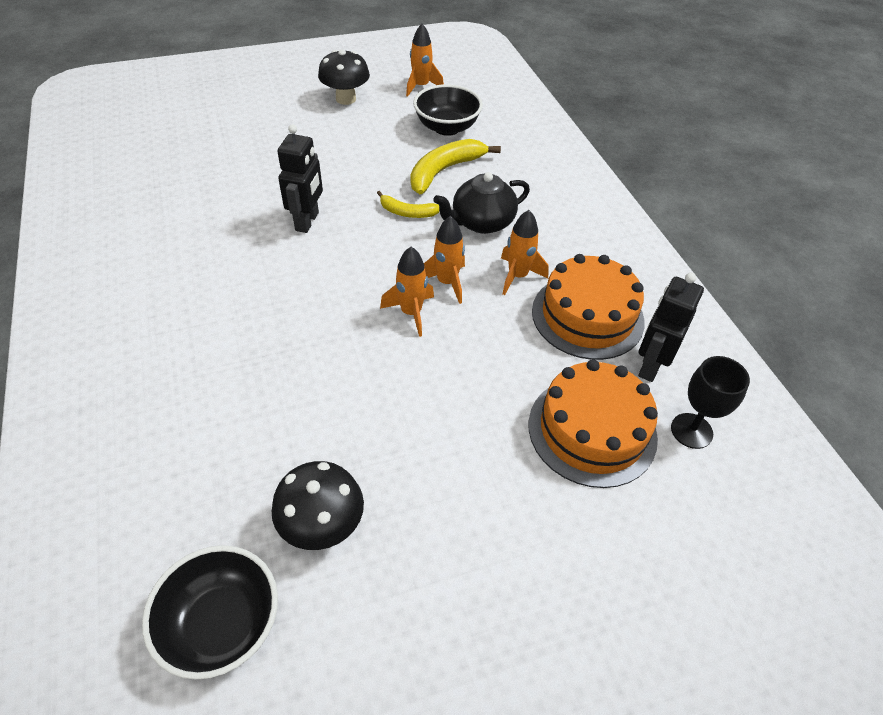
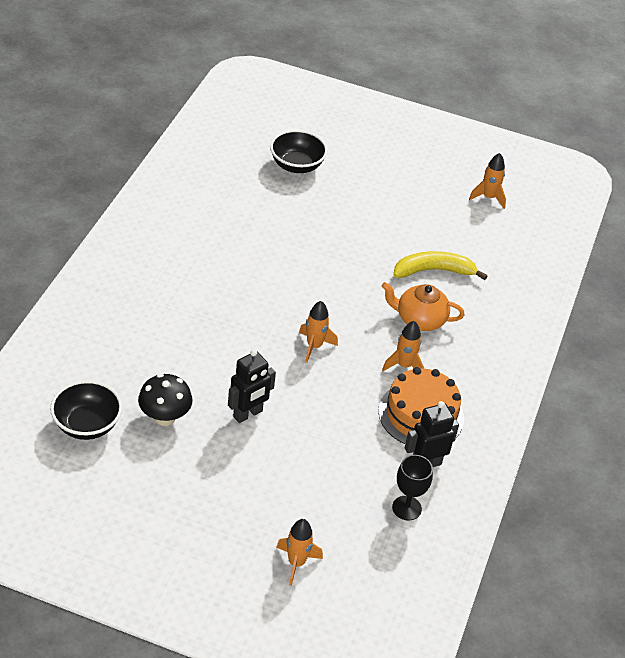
camera: 35 degrees right, 5 degrees down
(307, 221) = (307, 254): black robot -> black robot (248, 414)
(346, 99) = (420, 178): black mushroom -> none
(407, 212) = (377, 285): yellow banana -> none
(447, 128) = (471, 240): black bowl -> black bowl (296, 166)
(447, 283) = (354, 342): orange rocket -> orange rocket (296, 563)
(481, 222) = (419, 319): black teapot -> orange teapot
(592, 430) = (349, 470): orange cake -> none

